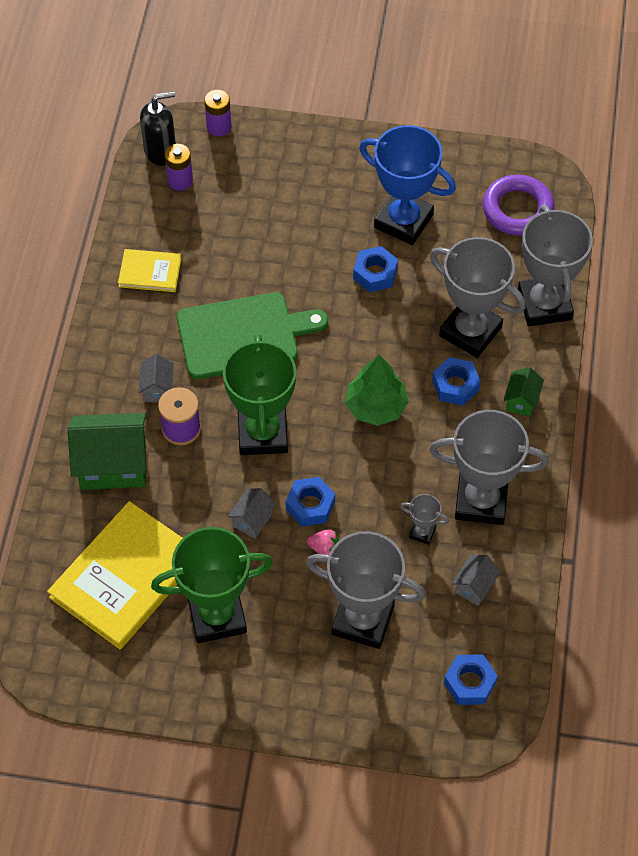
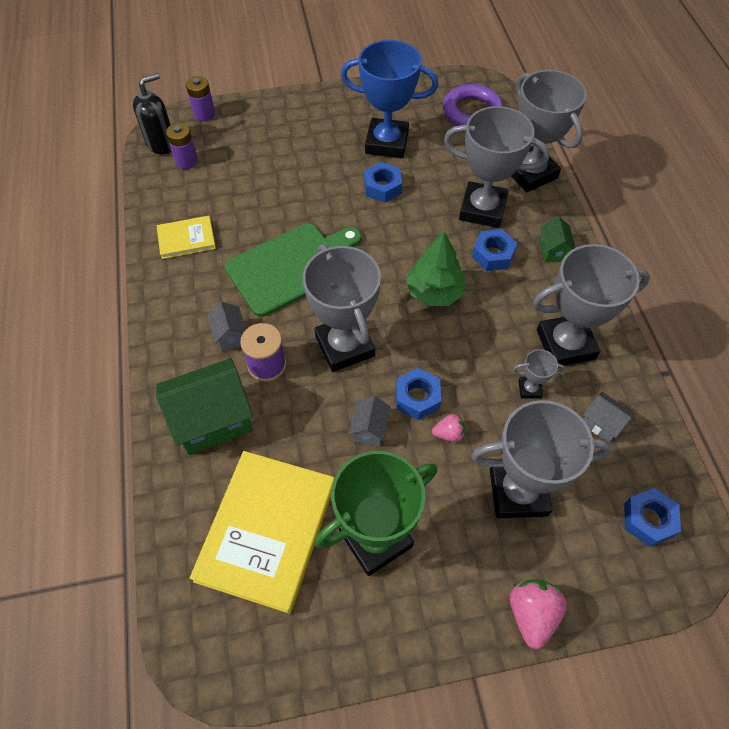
camera: 20 degrees left, 0 degrees up
(262, 433) = (344, 346): green trophy -> grey trophy
(324, 720) = (531, 614): none -> pink strawberry
(474, 586) = (602, 423): grey house -> grey house turned 60 degrees counterclockwise

